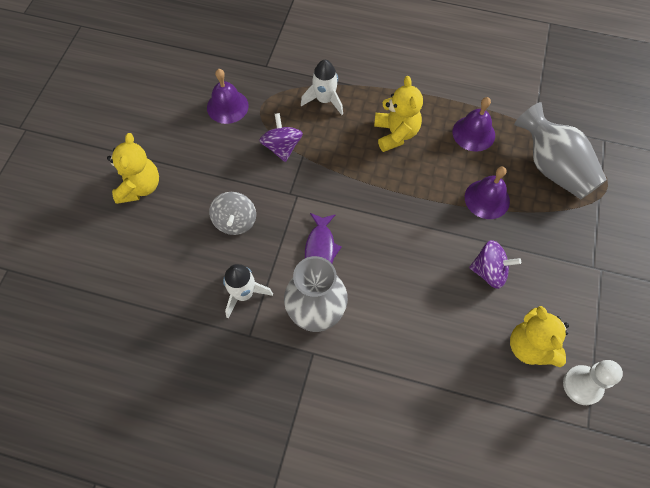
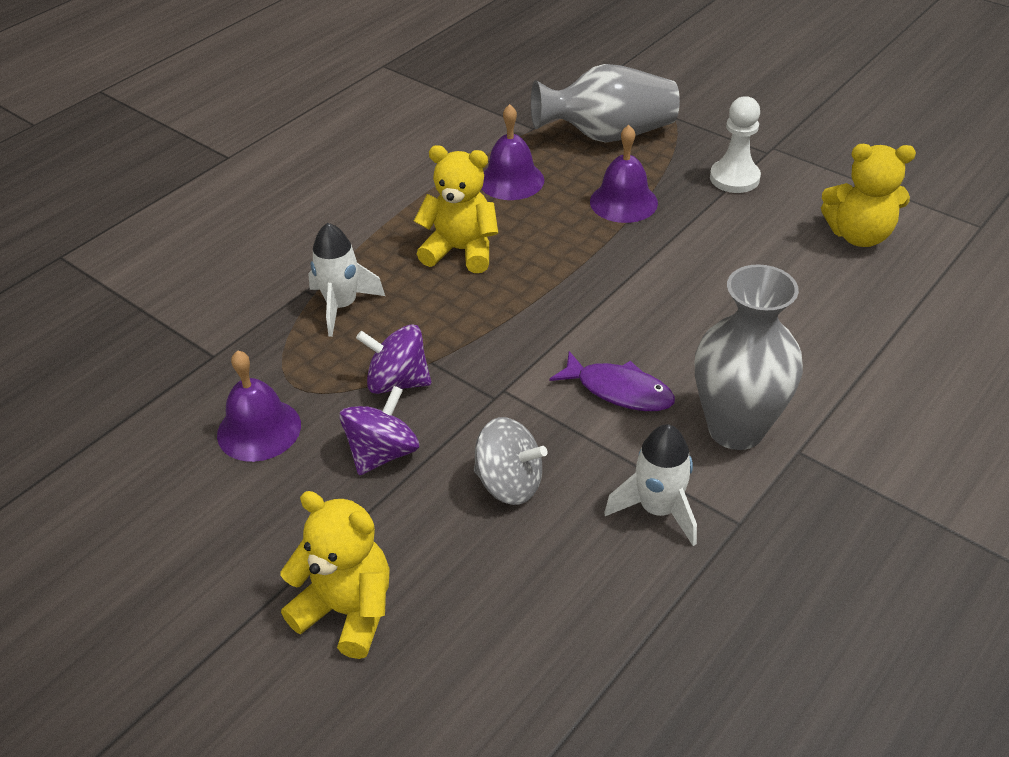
camera: 65 degrees left, 20 degrees down
(489, 271) = (736, 235): purple spinning top -> purple spinning top (382, 453)
(582, 385) = (924, 212): white pawn -> white pawn (734, 178)

